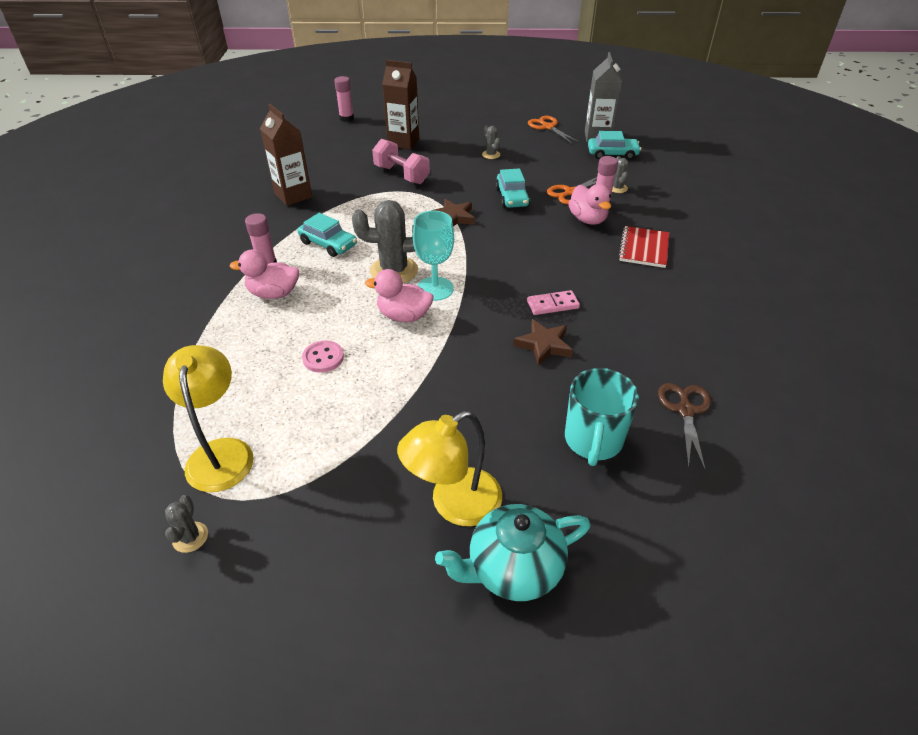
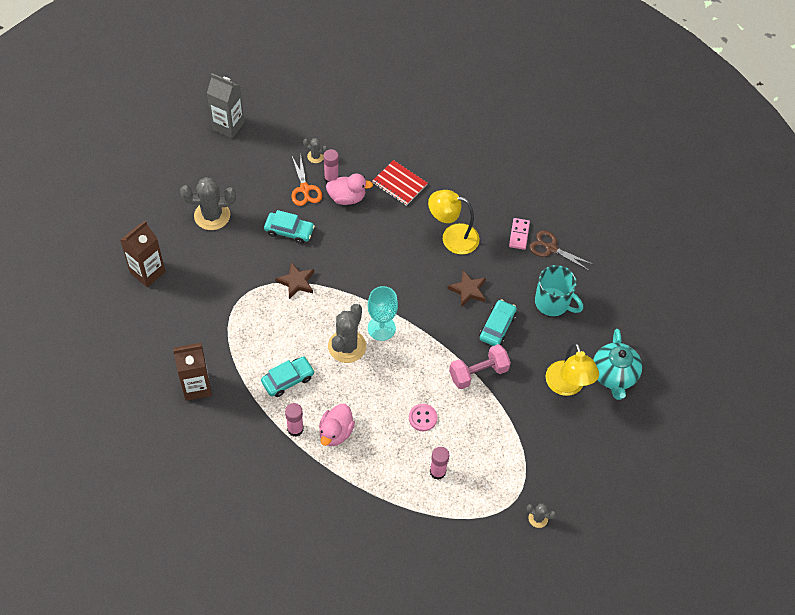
camera: 70 degrees left, 15 degrees up
(221, 452) = (482, 493): yellow lamp -> yellow lamp (452, 237)
(346, 118) = (65, 303): pink glue stick -> pink glue stick (437, 472)
(401, 175) = (207, 294): pink dumbbell -> pink dumbbell (478, 373)
(404, 316) = (402, 357): pink duck -> none
(491, 155) = (212, 215): grey cactus -> grey cactus, size x2.07
(548, 127) = (187, 152): orange scissors -> none
(552, 304) = (432, 267): pink domino -> pink domino (519, 234)
(612, 154) = (262, 131): turquoise car -> turquoise car (497, 327)

